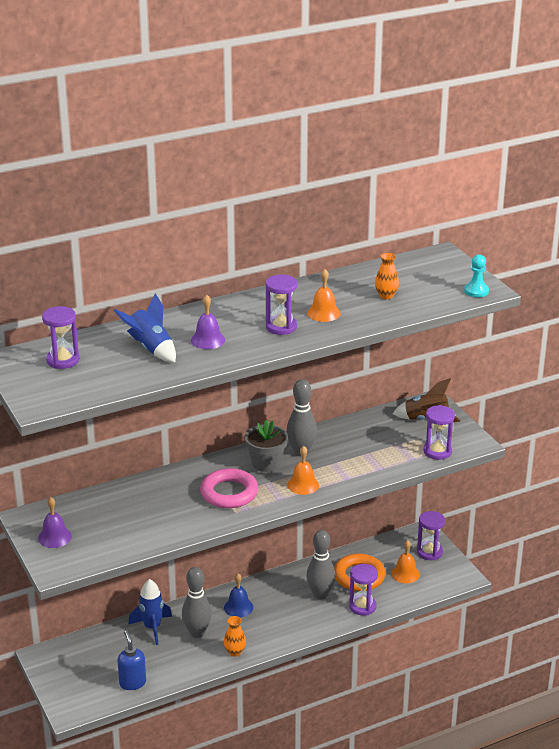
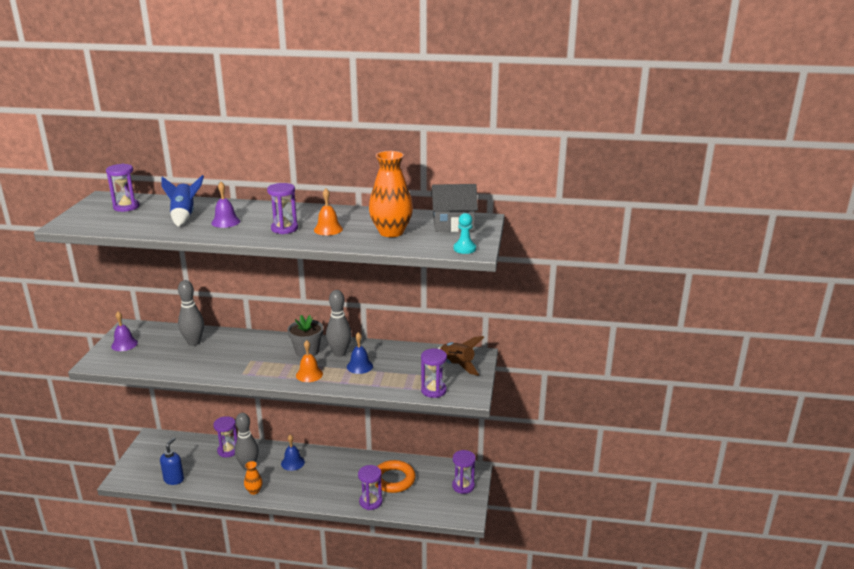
camera: 35 degrees right, 5 degrees down
(152, 628) = (228, 450): blue rocket -> purple hourglass
(229, 493) = (257, 360): pink ring -> none
(320, 594) = (353, 479): grey bowling pin -> grey bowling pin (194, 342)
(339, 457) = (359, 366): none -> blue bell
(386, 296) = (391, 232): orange vase -> orange vase, size x2.01
(405, 574) = (427, 493): orange bell -> none
(426, 268) = (453, 225): none -> grey house

